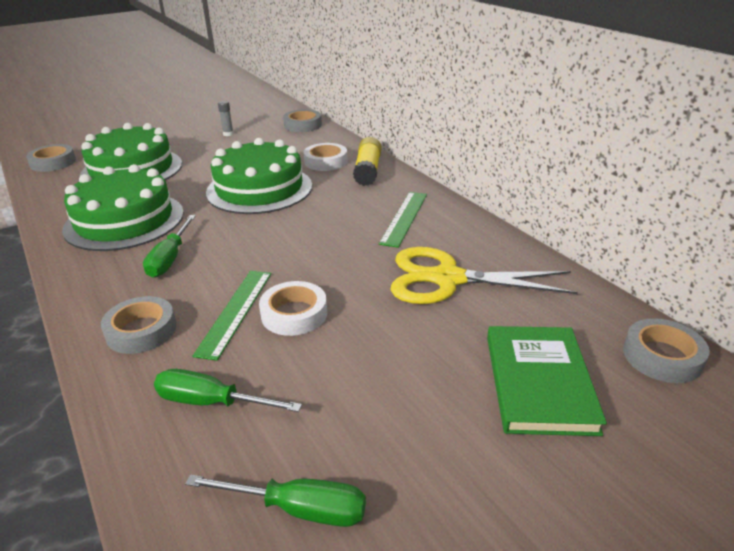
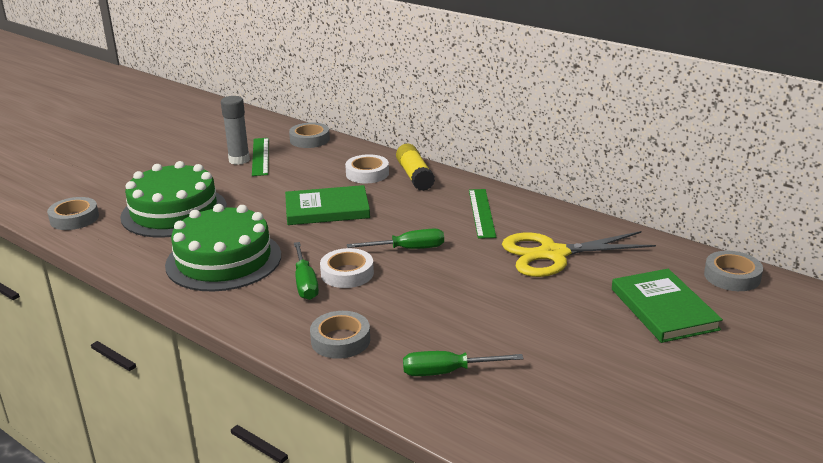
camera: 20 degrees left, 5 degrees down
(228, 134) = (239, 160): grey glue stick -> grey glue stick, size x1.86
(236, 312) = (406, 311): green ruler -> green ruler (260, 156)
(259, 189) = (327, 209): green cake -> green book
(294, 314) = (455, 303): white tape -> white tape (347, 273)
(298, 509) = (563, 413): green screwdriver -> green screwdriver (408, 249)

